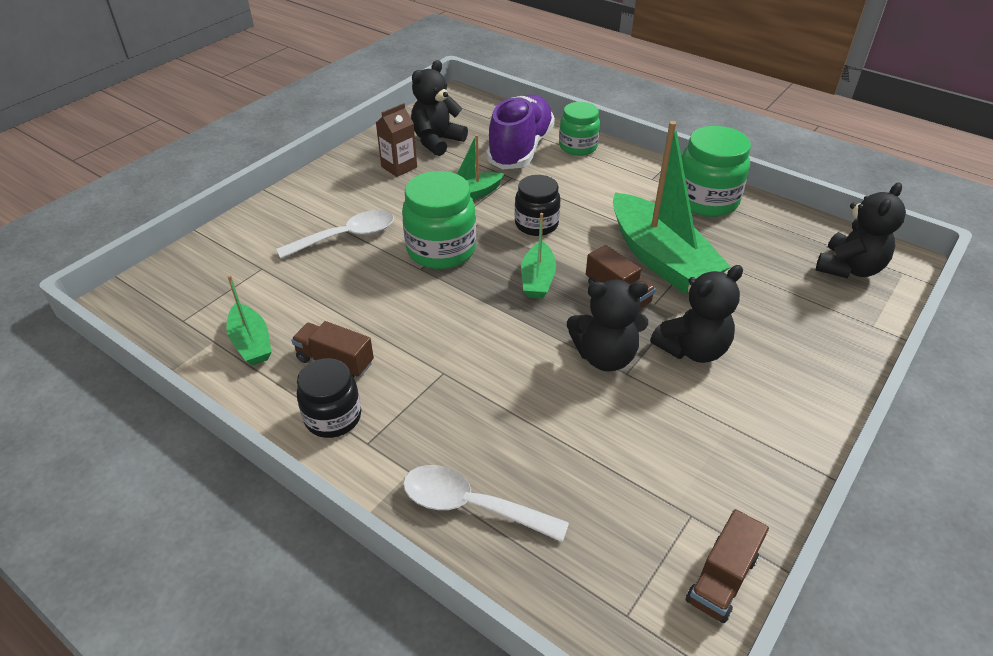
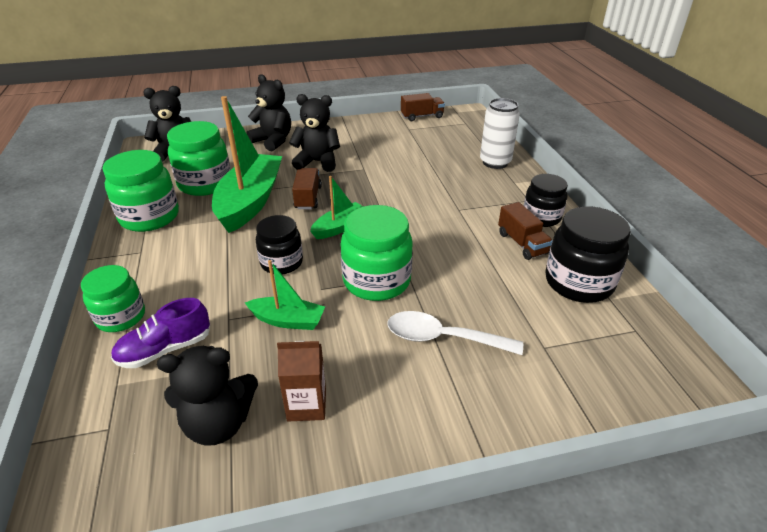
camera: 140 degrees left, 5 degrees down
(251, 343) = (578, 282): green boat -> black jar
(471, 505) = (495, 162): white spoon -> white can
(520, 149) = (165, 349): purple shoe -> purple shoe, size x0.60
(605, 357) = (363, 178): black teddy bear -> black teddy bear (273, 141)
(738, 252) = (205, 184): none -> green jar

